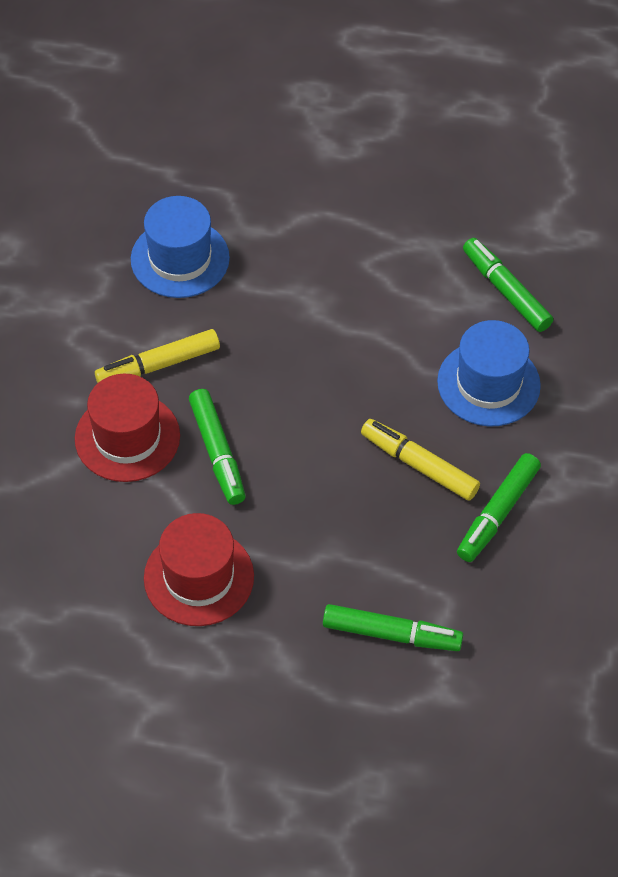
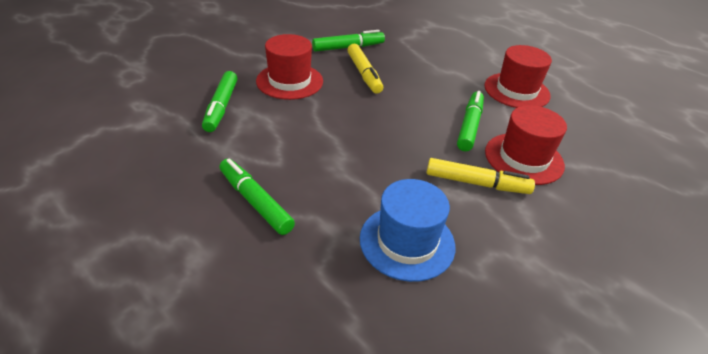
camera: 145 degrees left, 15 degrees down
(391, 634) = (437, 42): green marker -> green marker (255, 201)
(488, 383) = (289, 81): blue hat -> red hat

